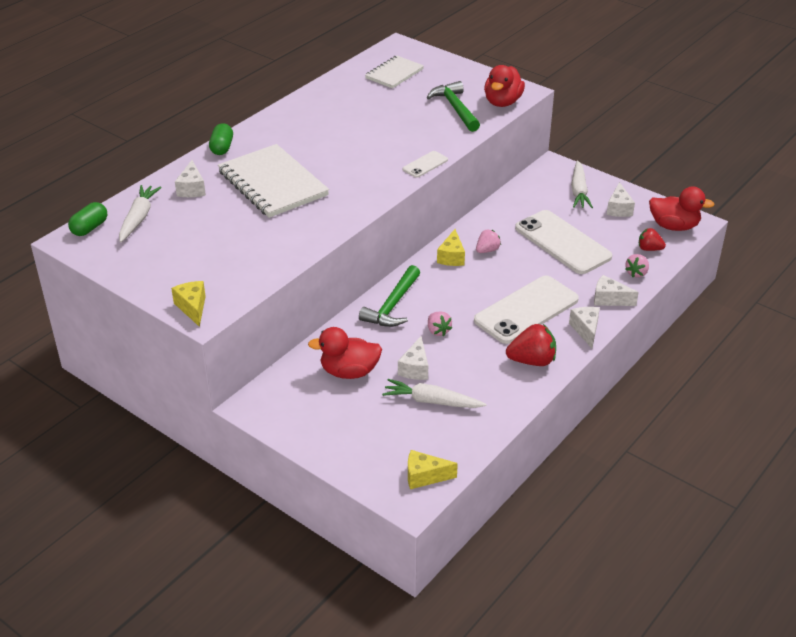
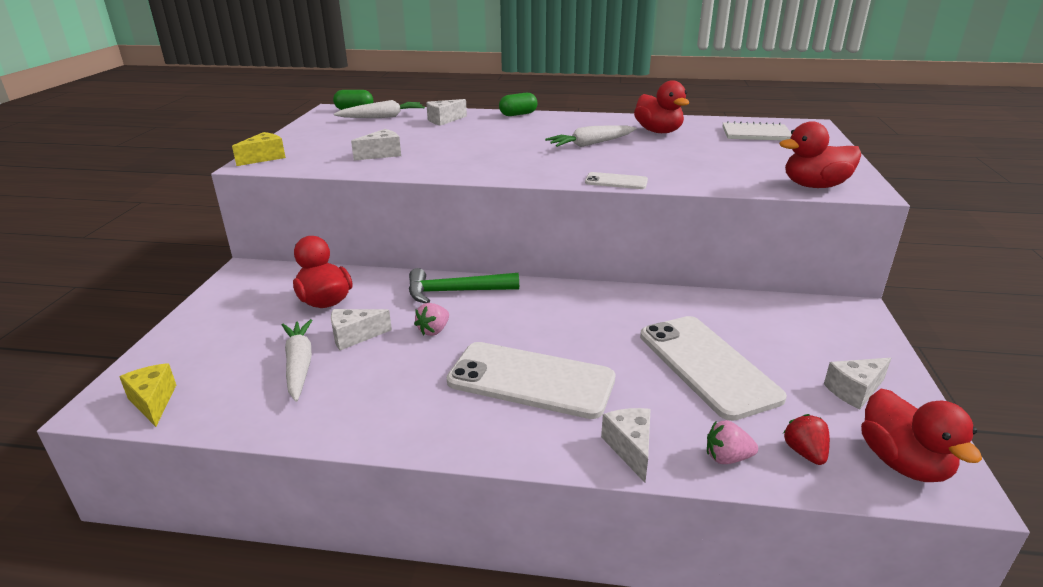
camera: 60 degrees right, 10 degrees down
(272, 183) = (488, 139): white notebook -> none
(344, 106) = (658, 132): none -> red duck
(451, 257) = (578, 299): yellow cheese -> none
(455, 108) = (751, 169): green hammer -> none
(487, 250) = (619, 317): pink strawberry -> none
(532, 361) = (427, 417): red strawberry -> none
(562, 242) = (707, 366): white phone -> white phone turned 45 degrees counterclockwise
(579, 191) = (837, 345): white carrot -> white carrot (591, 144)
(585, 330) = (535, 447): white cheese -> white cheese (382, 154)

